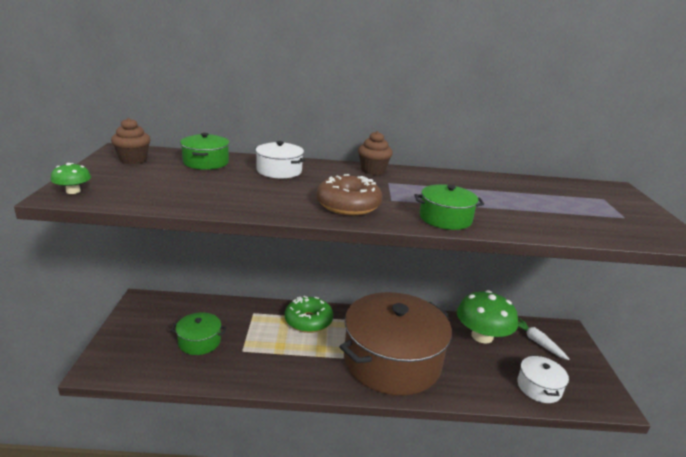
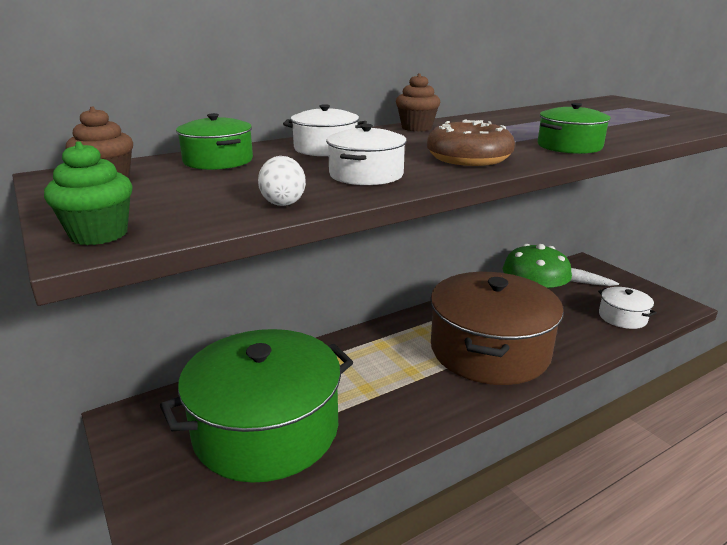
camera: 30 degrees left, 0 degrees up
(73, 191) = (99, 234): green mushroom -> green cupcake
(179, 201) = (283, 202): none -> white egg
(199, 341) = (266, 429): green pot -> green pot, size x2.35
(259, 197) = (366, 175): none -> white pot
(308, 321) = (364, 349): green donut -> none

